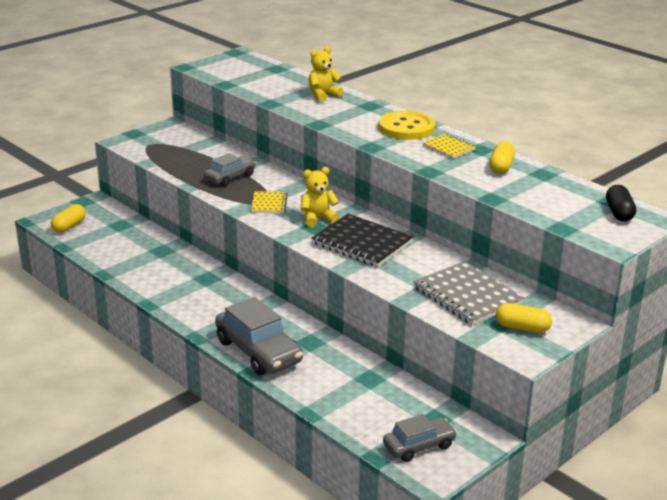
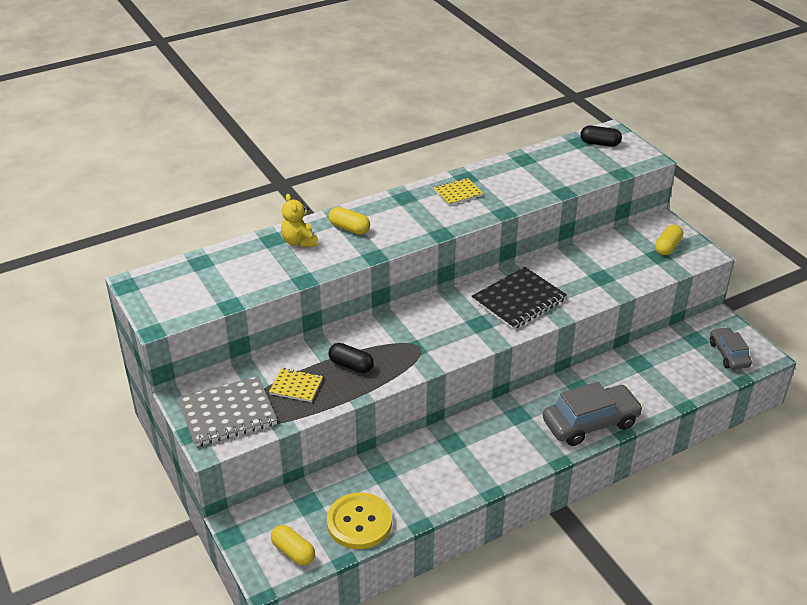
camera: 75 degrees left, 10 degrees up
(230, 177) = (351, 365): grey car -> black capsule
(269, 204) = (422, 346): yellow notebook -> yellow notebook (296, 386)
(318, 219) = (464, 319): yellow teddy bear -> none
(406, 128) = (404, 206): yellow button -> yellow button (359, 522)
(467, 296) = (618, 262): grey notebook -> grey notebook (228, 413)
(501, 167) = (506, 175): yellow capsule -> yellow capsule (349, 228)

